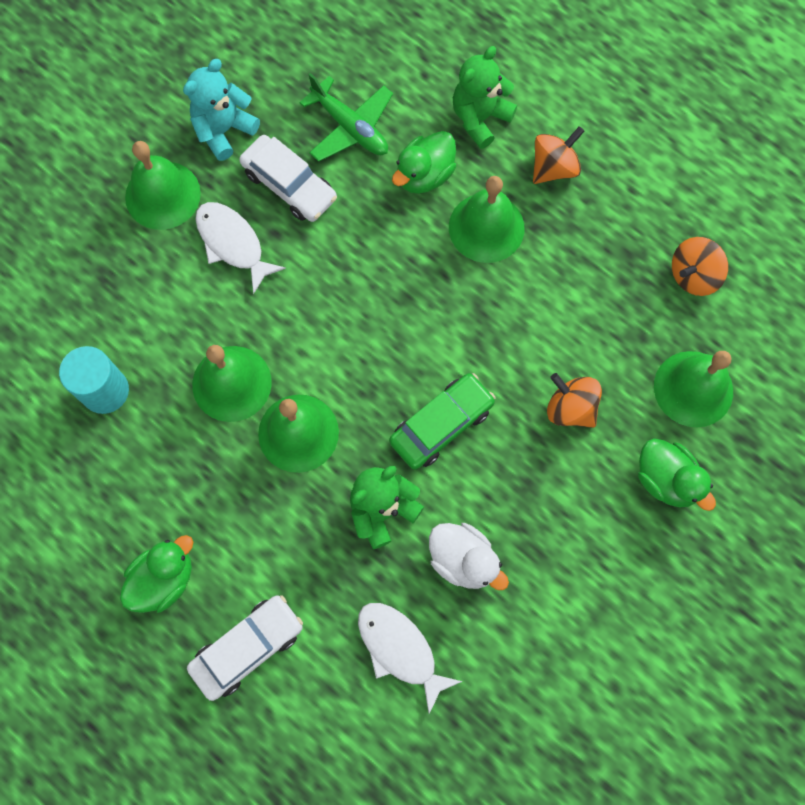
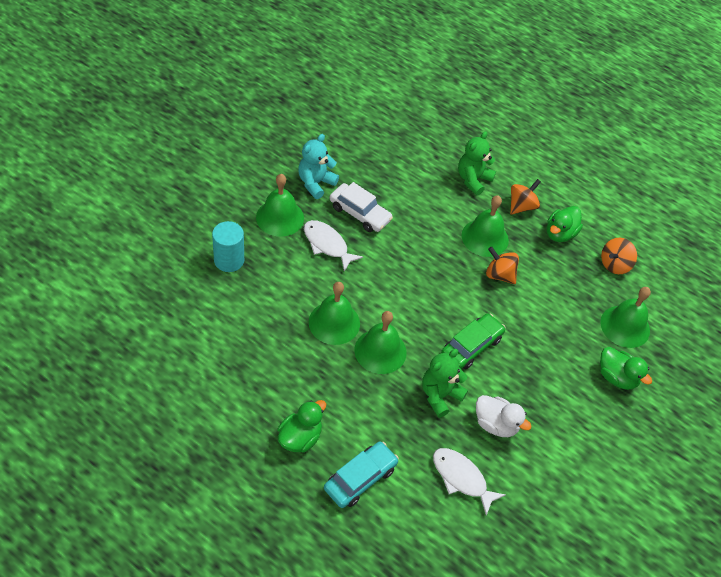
camera: 10 degrees left, 20 degrees down
(105, 391) = (251, 327): turquoise cylinder -> turquoise cylinder (229, 260)
(248, 648) = (360, 478): white car -> turquoise car
(350, 127) = (394, 183): green plane -> none
(424, 175) = (443, 209): green duck -> green duck (560, 234)
(570, 408) = (551, 337): orange spinning top -> orange spinning top (499, 275)

